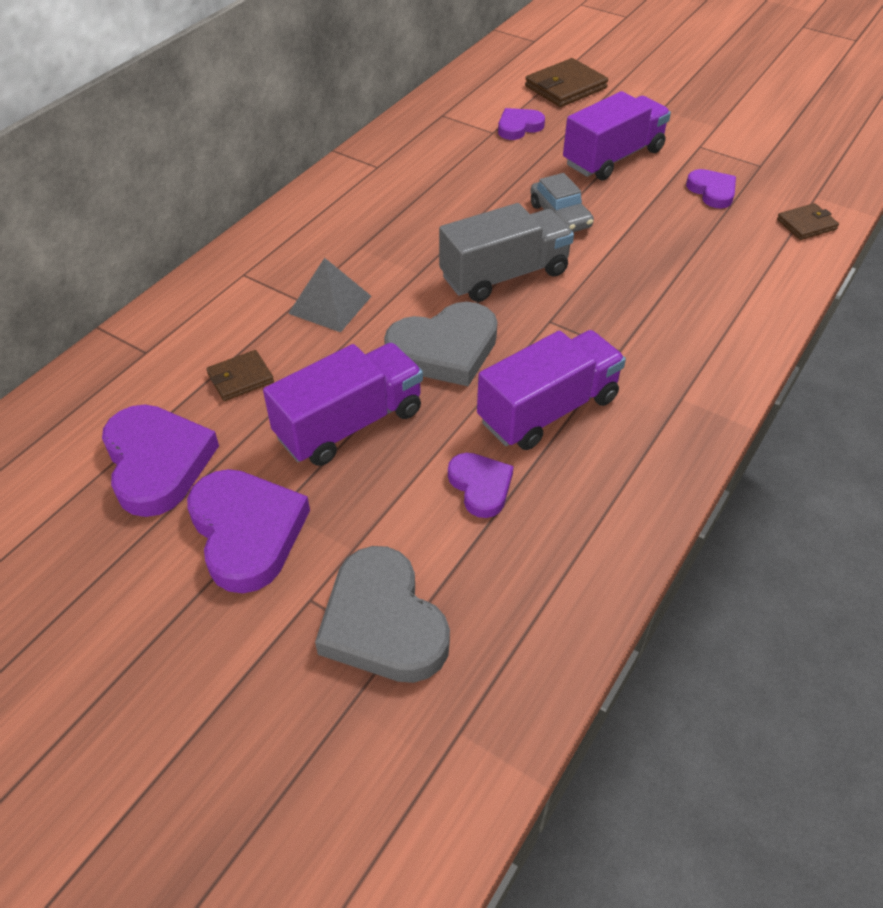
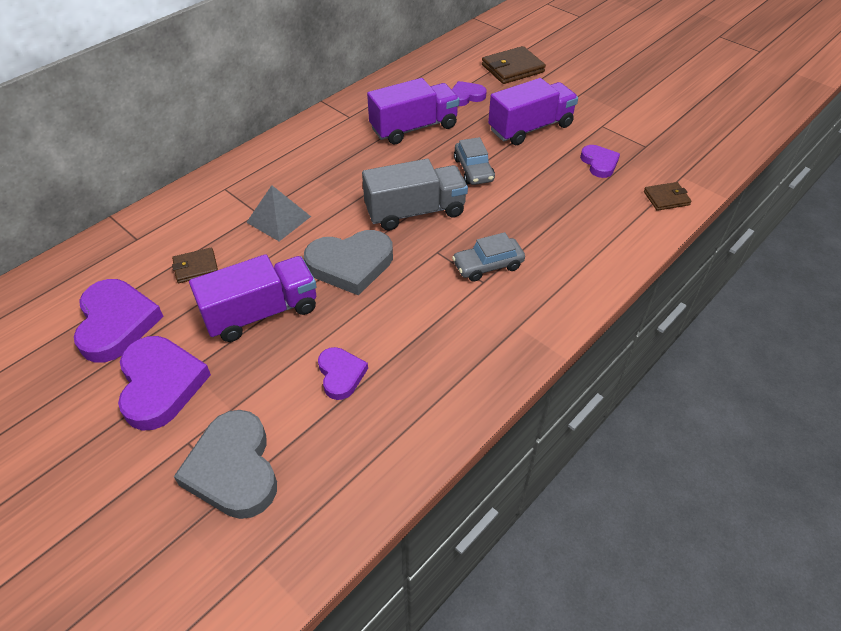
camera: 10 degrees right, 0 degrees up
(548, 410) = (412, 322): purple truck -> purple truck (414, 128)
(618, 329) = (488, 265): none -> grey car

